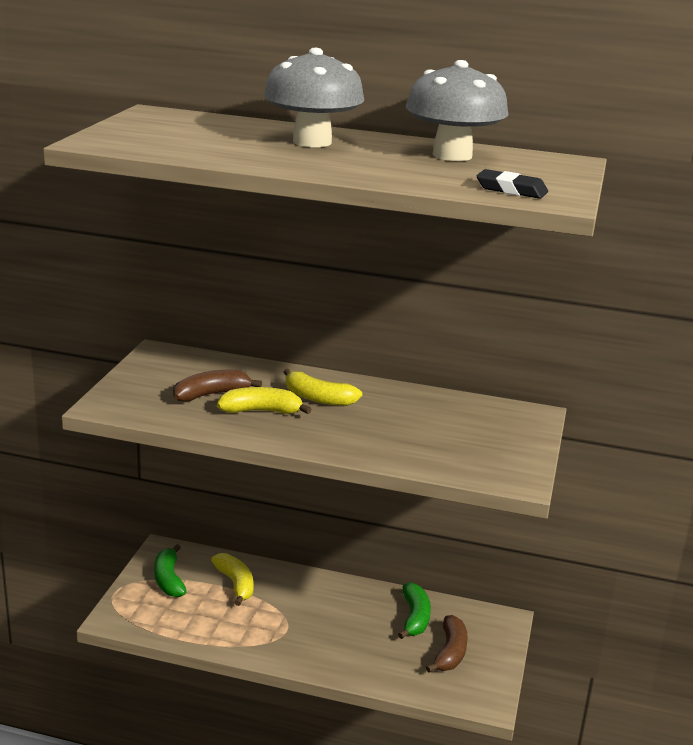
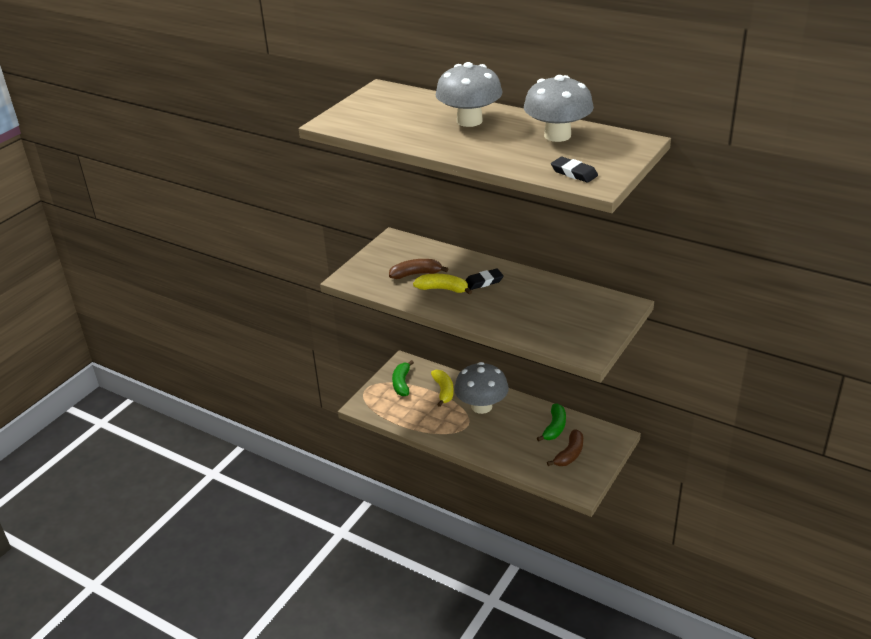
camera: 20 degrees right, 10 degrees up
(299, 600) = (481, 406): none -> grey mushroom
(318, 398) = (484, 282): yellow banana -> black eraser

